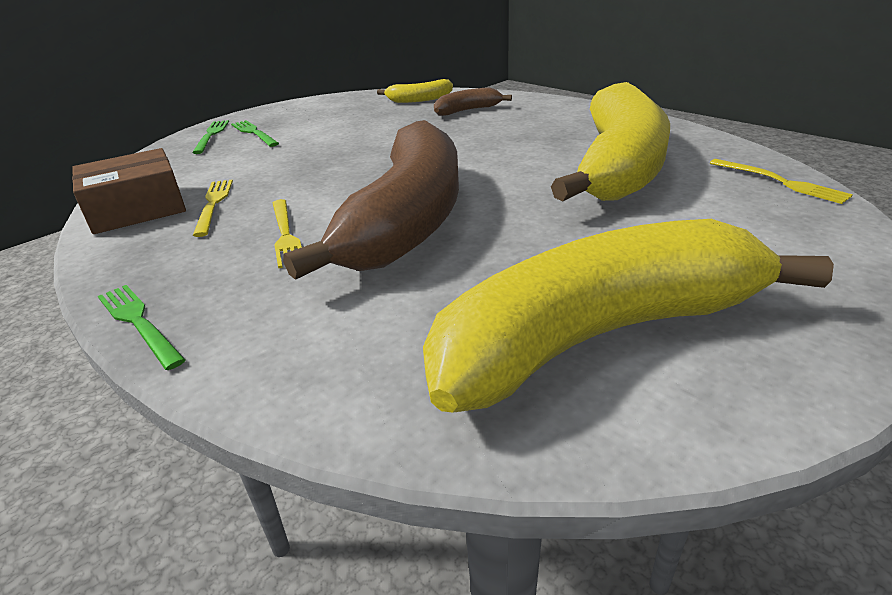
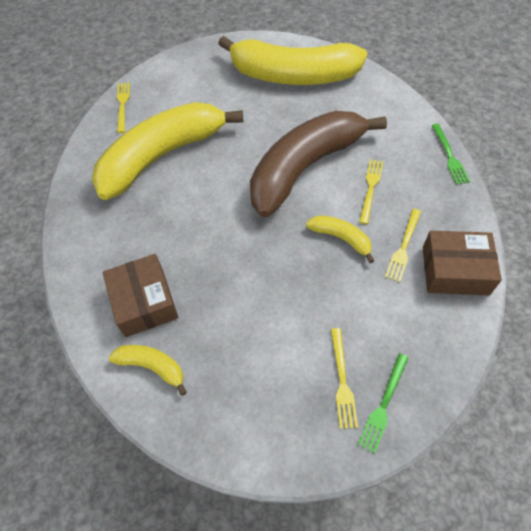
camera: 145 degrees left, 25 degrees up
(254, 133) = (342, 380): green fork -> yellow fork
(303, 186) = (341, 238): none -> yellow banana
(467, 110) = (144, 302): brown banana -> brown box

